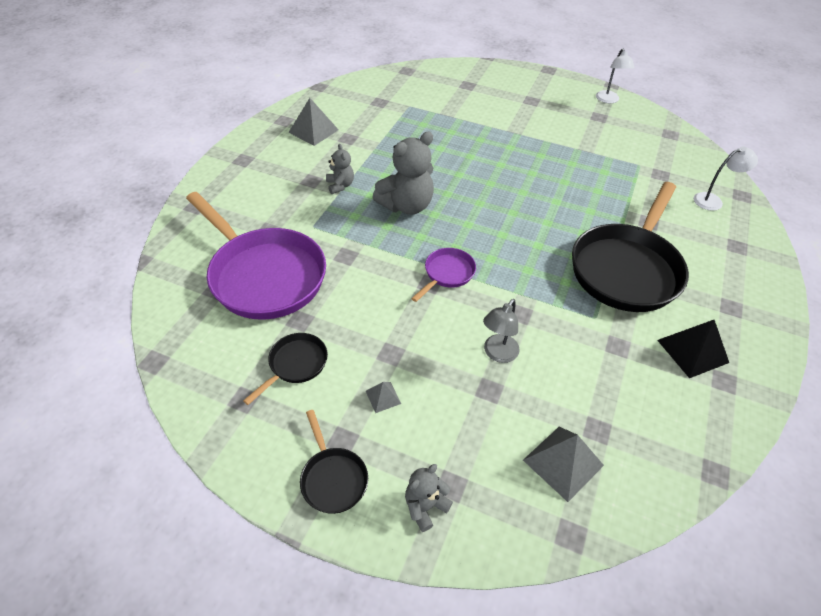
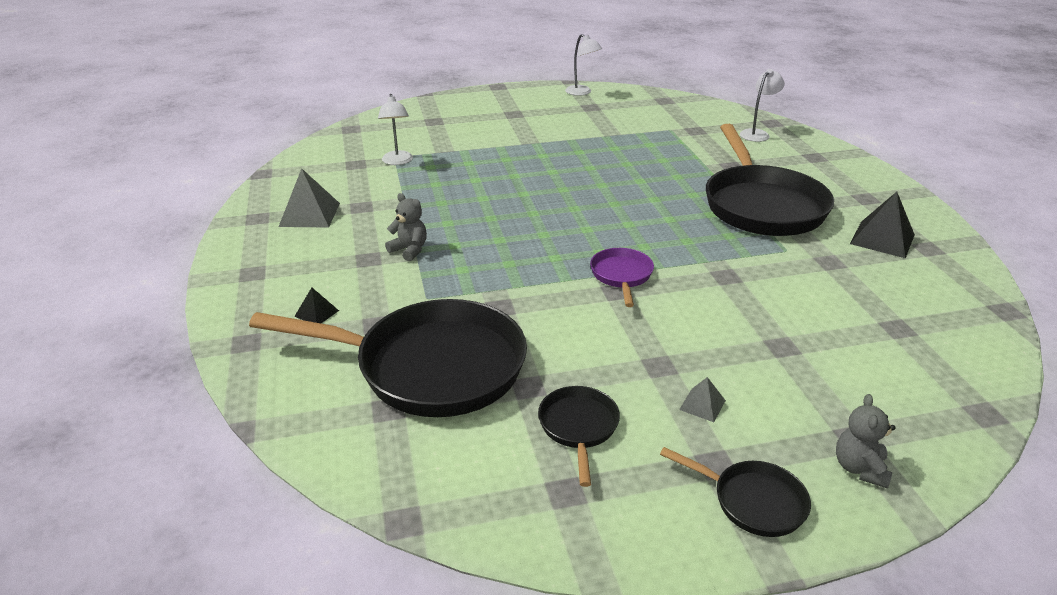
camera: 35 degrees left, 15 degrees down
(246, 205) = (316, 313): none -> black pyramid
(264, 275) = (430, 367): purple pan -> black pan
(406, 205) = (505, 238): grey teddy bear -> none
(407, 111) = (397, 161): none -> white lamp
(497, 354) = (750, 315): grey lamp -> none
(563, 462) = (908, 366): grey pyramid -> none

